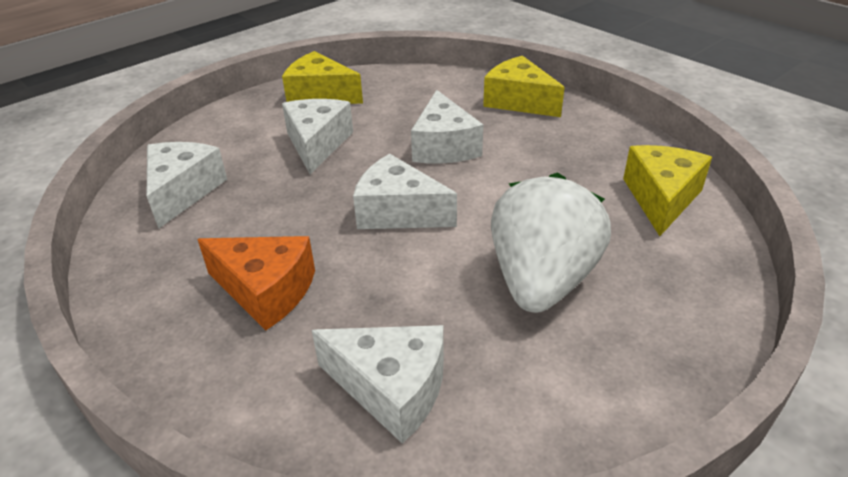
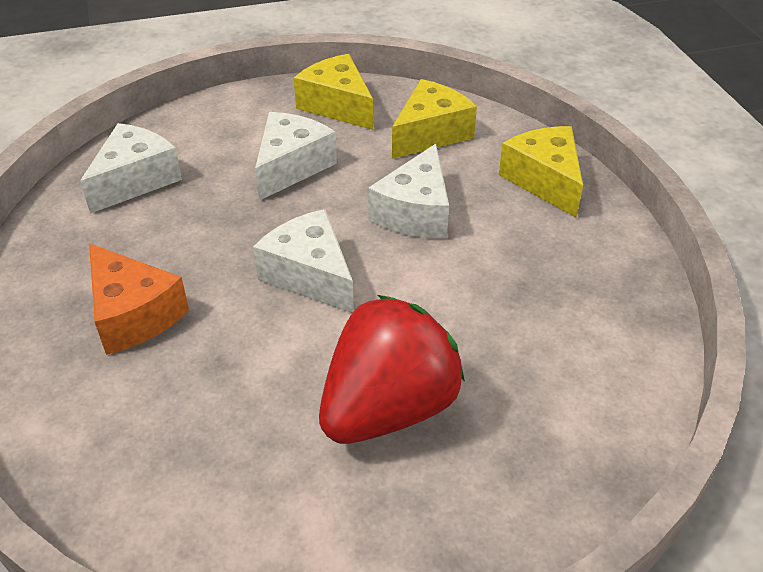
camera: 25 degrees right, 5 degrees up
(391, 389) = (166, 458): white cheese -> none
(541, 281) = (388, 408): white strawberry -> red strawberry
(661, 198) = (603, 364): yellow cheese -> yellow cheese (430, 134)

